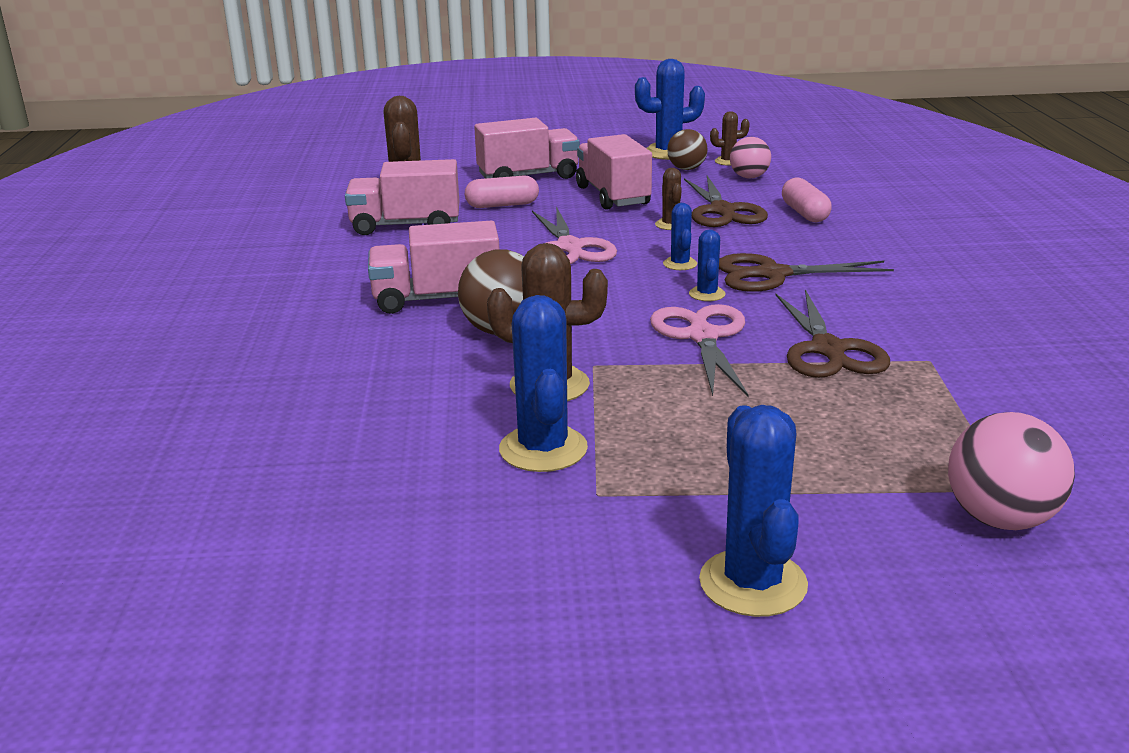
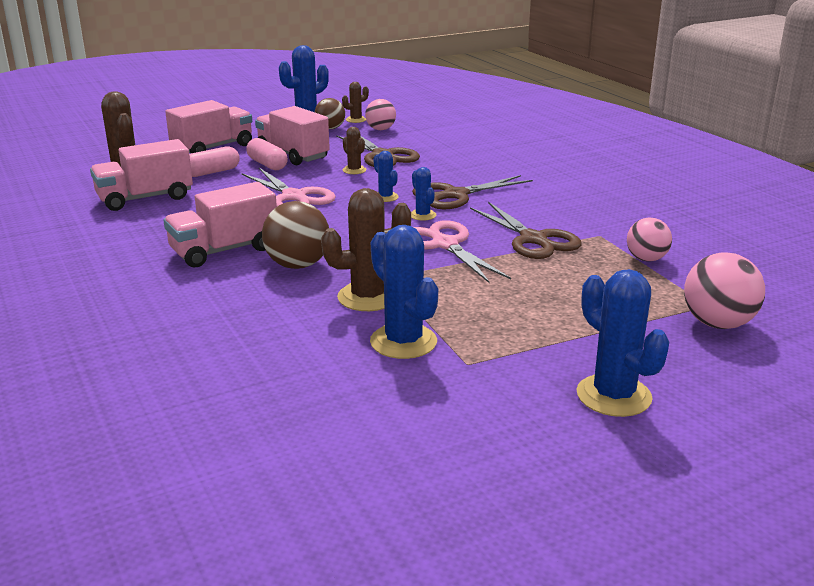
camera: 25 degrees left, 0 degrees up
(804, 213) = (440, 150): pink capsule -> pink capsule (267, 164)
(970, 405) = (646, 259): none -> pink ball

